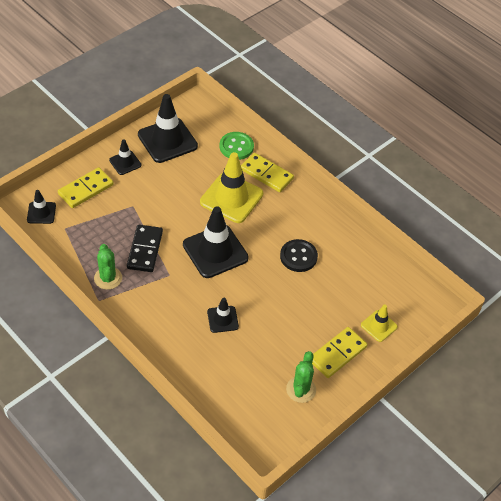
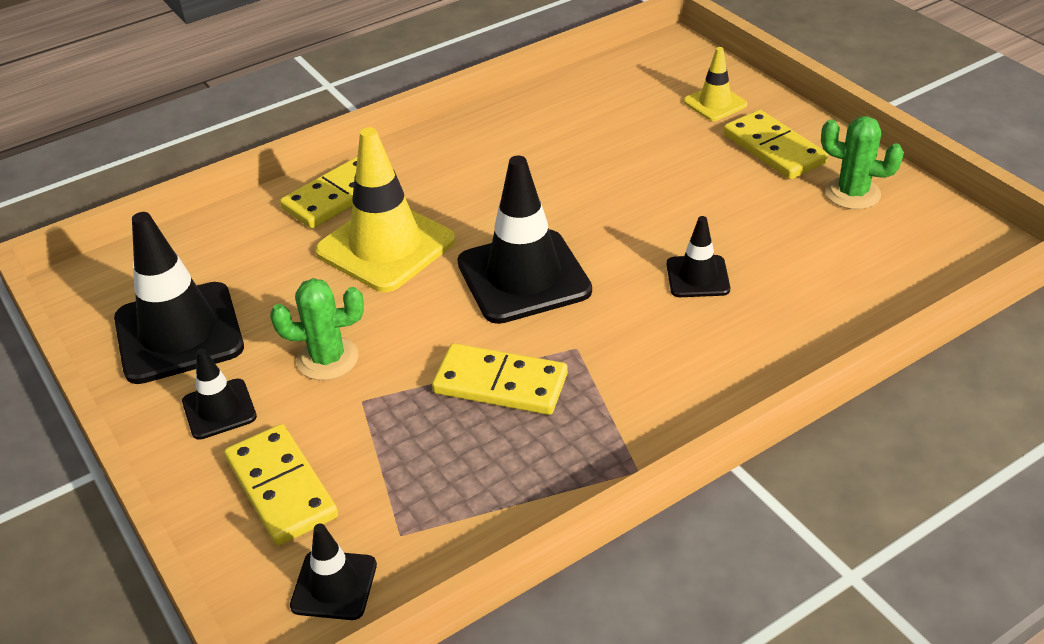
camera: 75 degrees left, 10 degrees down
(108, 278) = (574, 451): green cactus -> green cactus (327, 359)
(145, 250) = (500, 383): black domino -> yellow domino
(236, 147) = (245, 231): green button -> none
(298, 256) = (554, 173): black button -> none

